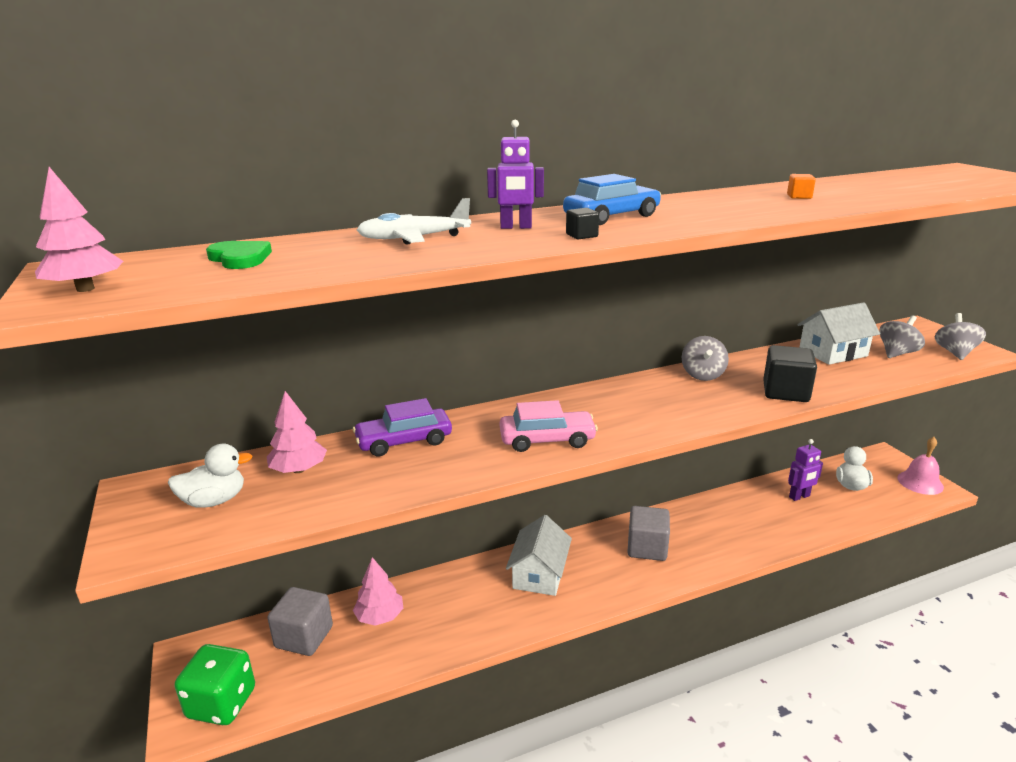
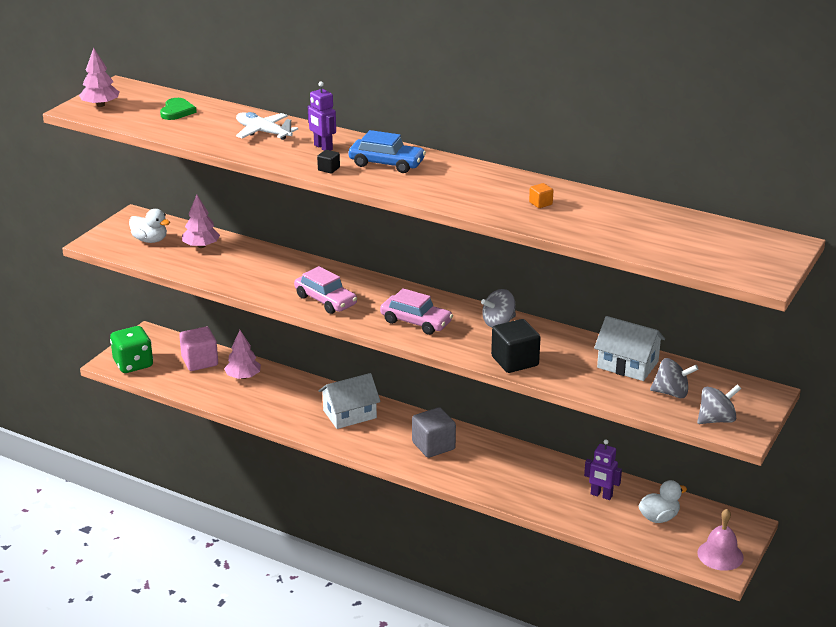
camera: 50 degrees right, 5 degrees up
(304, 637) = (200, 361): grey cube -> pink cube
(404, 441) = (266, 260): purple car -> none
(656, 410) = (416, 322): none -> pink car

